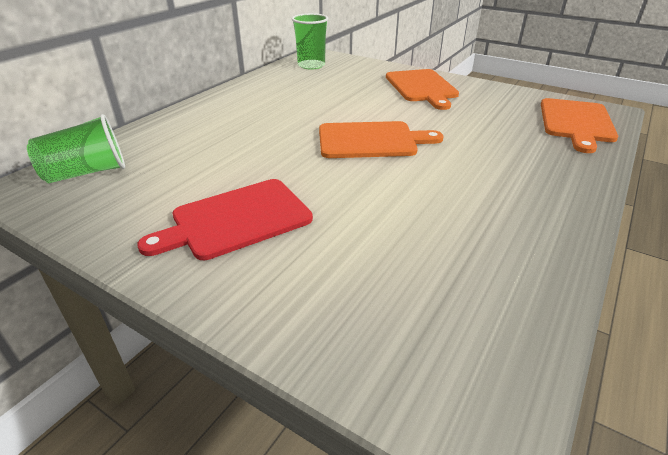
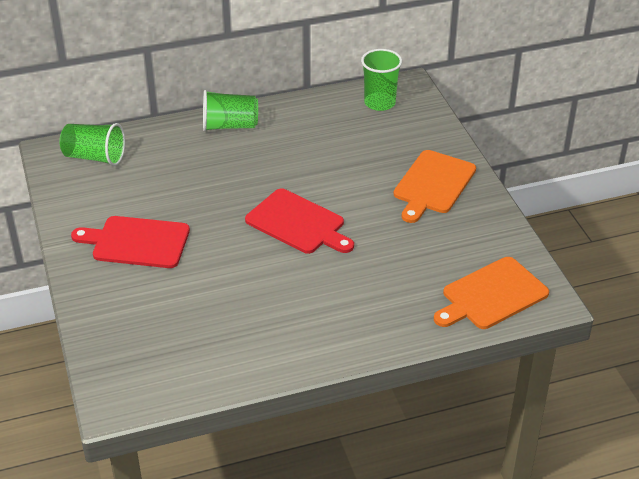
camera: 40 degrees right, 5 degrees up
(210, 108) = (229, 126): none -> green cup
(371, 140) = (298, 223): orange cutting board -> red cutting board

